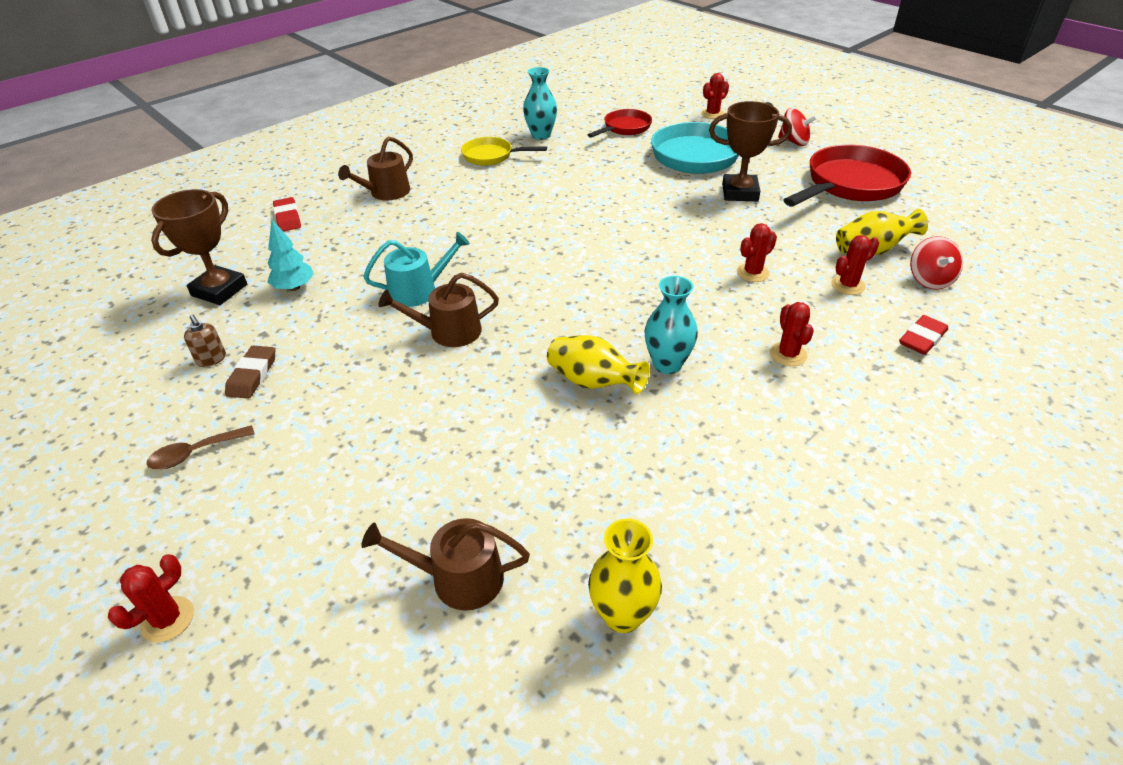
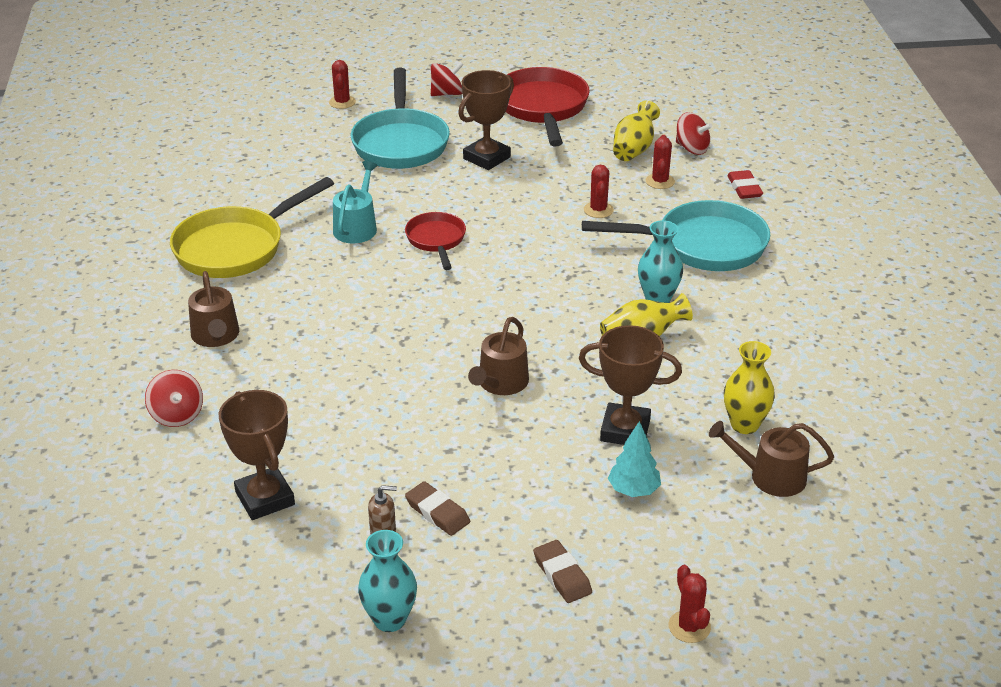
camera: 55 degrees left, 5 degrees down
(195, 453) = (512, 572): brown spoon -> none
(206, 486) = (562, 575): none -> brown eraser
(288, 218) = (177, 415): red eraser -> red spinning top
(294, 287) = (322, 448): turquoise tree -> turquoise tree (633, 490)
(419, 290) = (420, 377): turquoise watering can -> turquoise watering can (356, 227)
(446, 433) = (625, 430): none -> brown trophy
(458, 578) = (770, 476): brown watering can -> brown watering can turned 60 degrees clockwise
(491, 156) = (236, 248): yellow pan -> yellow pan, size x1.77
(541, 135) = (238, 203): turquoise vase -> turquoise vase (389, 619)
(622, 615) = (855, 421): yellow vase -> yellow vase (744, 425)
(624, 128) = (296, 155): red pan -> red pan (436, 240)
(788, 354) = (702, 245): red cactus -> turquoise pan

